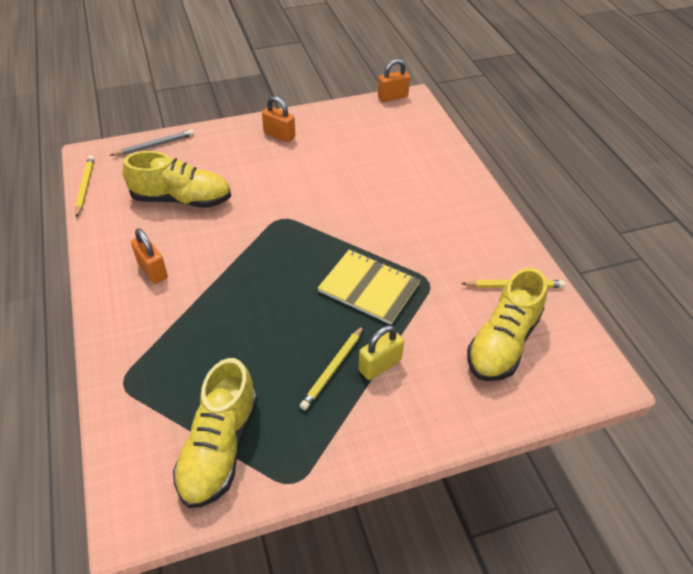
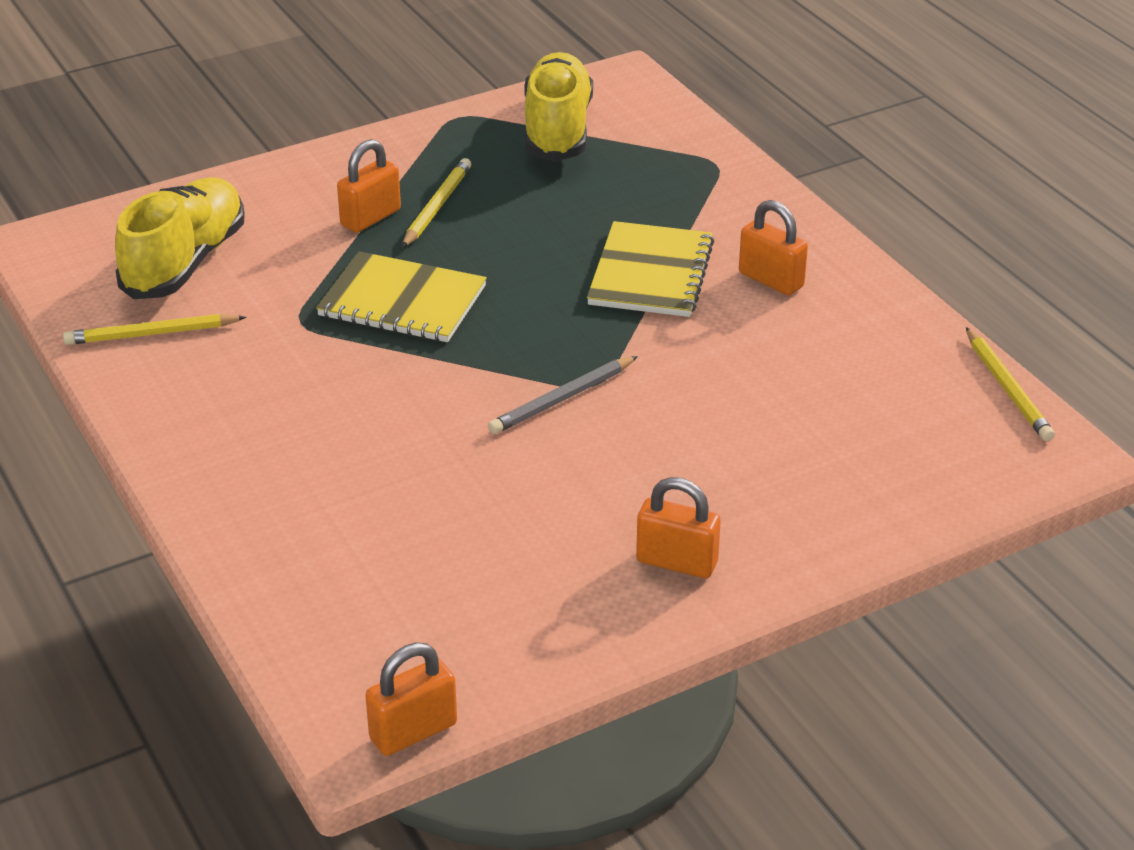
camera: 170 degrees right, 10 degrees down
(155, 145) = (945, 494): grey pencil -> grey pencil (562, 399)
(182, 199) = (802, 392): yellow shoe -> none
(218, 286) = (650, 273): none -> yellow notebook
(380, 365) = (371, 218): yellow padlock -> orange padlock

